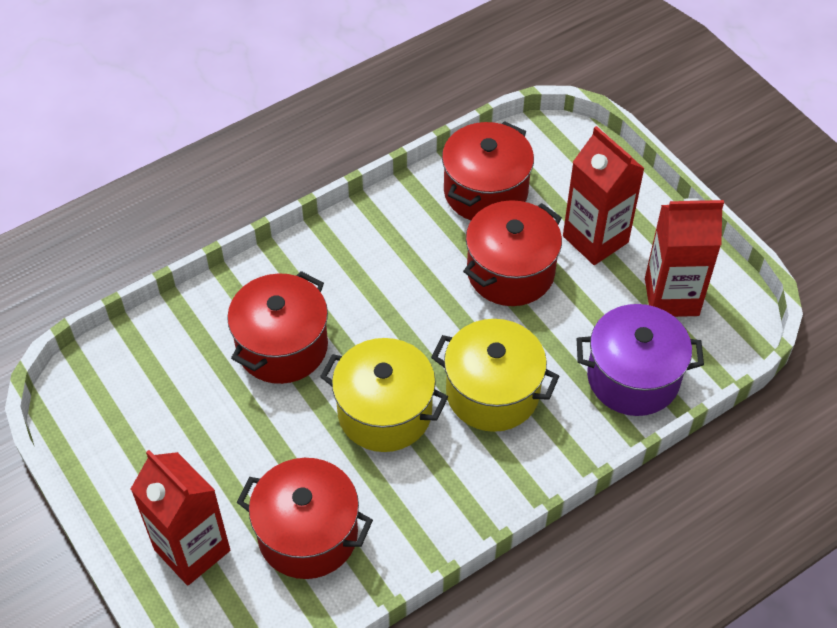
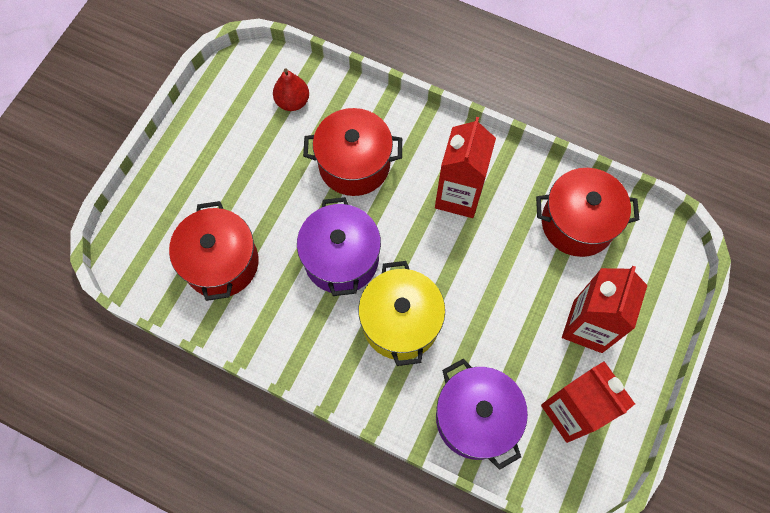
camera: 60 degrees right, 15 degrees up
(158, 368) = (292, 102): none -> red pear
(192, 550) = (174, 200): red carton -> red carton (458, 196)
(384, 412) = (341, 259): yellow pot -> purple pot
(510, 272) = (515, 280): red pot -> none

